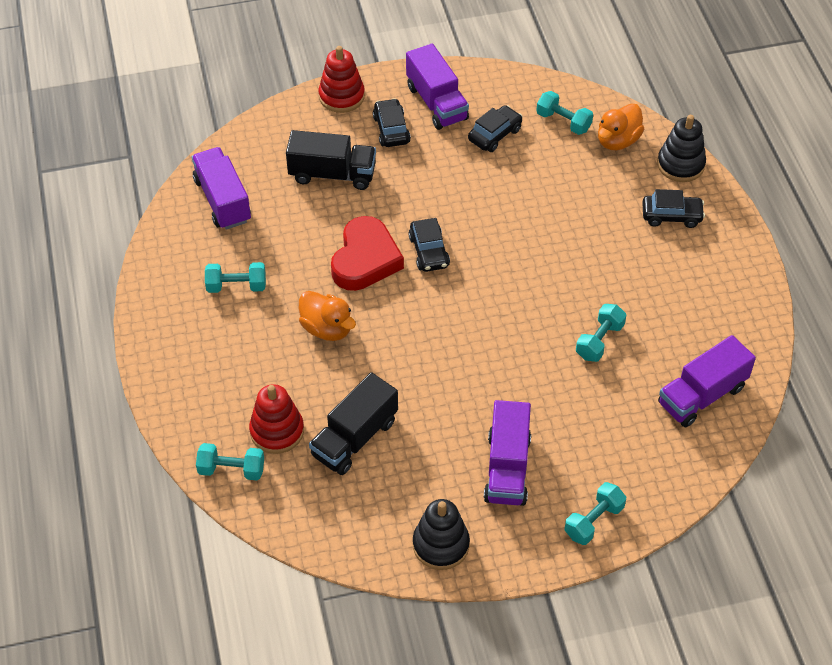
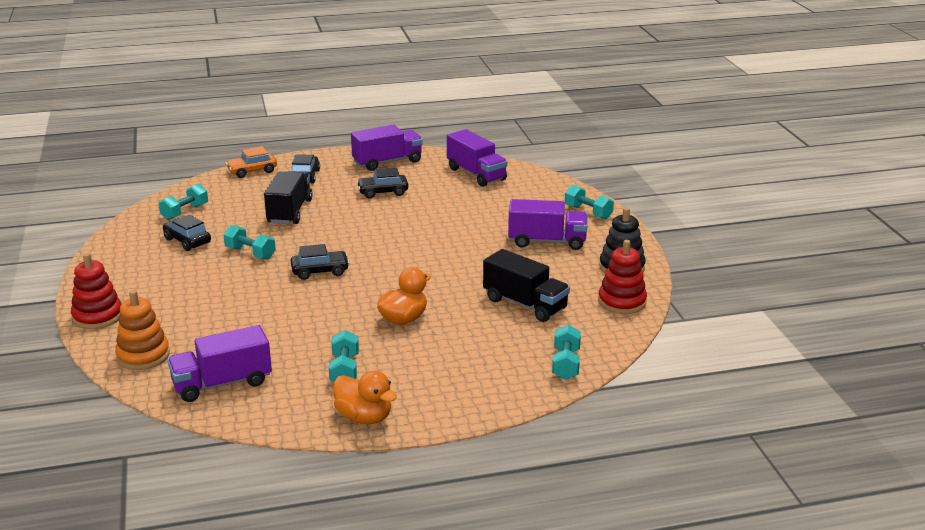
camera: 90 degrees left, 25 degrees down
(272, 140) = (143, 356): none -> orange stacking toy
(277, 431) = (520, 342): red stacking toy -> red stacking toy (622, 302)
(332, 174) = (207, 320): black truck -> black truck (289, 211)
(365, 259) = (323, 301): red heart -> none
(391, 129) = (158, 289): black car -> black car (383, 192)
(437, 103) = (133, 267): purple truck -> purple truck (387, 162)
(599, 341) = (425, 205): turquoise dumbbell -> turquoise dumbbell (250, 253)
(617, 141) = (216, 192): orange duck -> orange duck (364, 417)
(680, 165) = (252, 171): black stacking toy -> orange car

